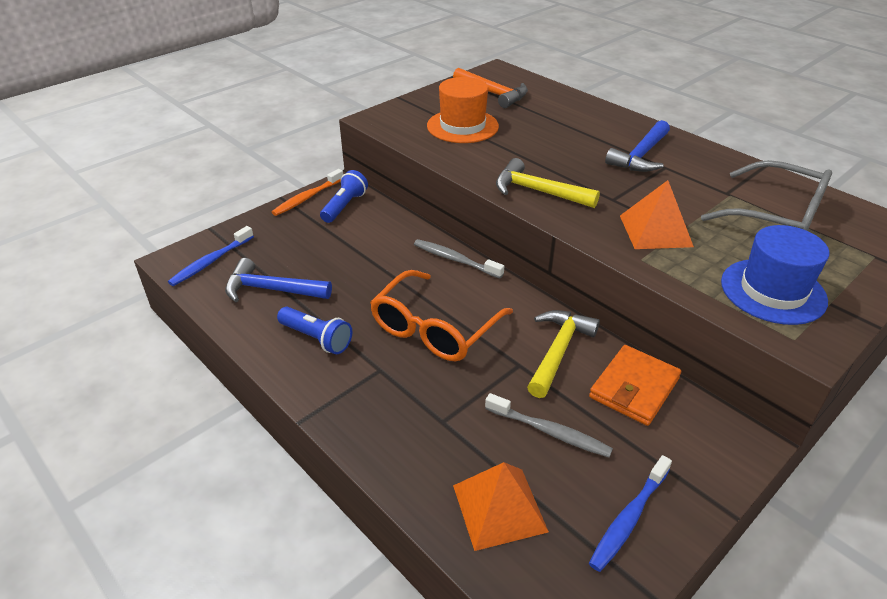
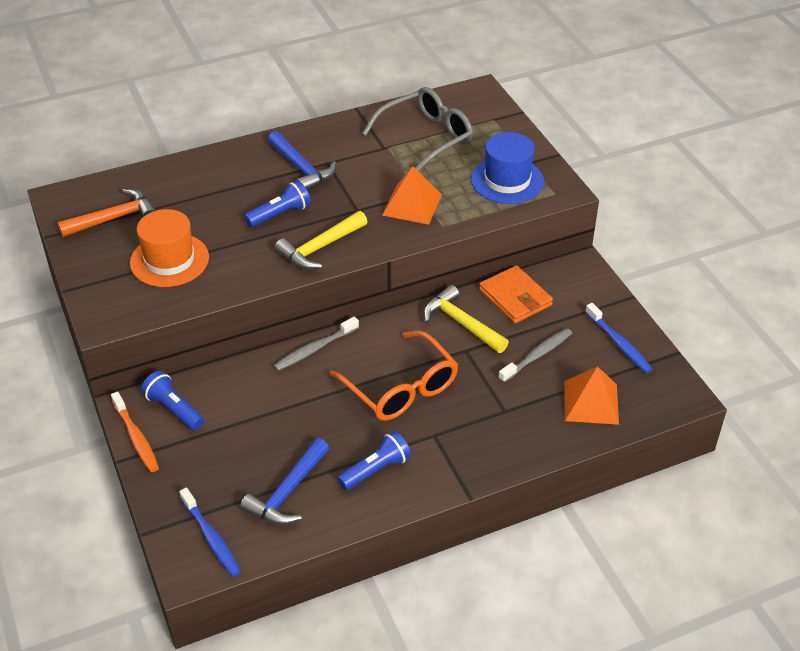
camera: 70 degrees left, 5 degrees up
(566, 160) = (280, 214): none -> blue flashlight

